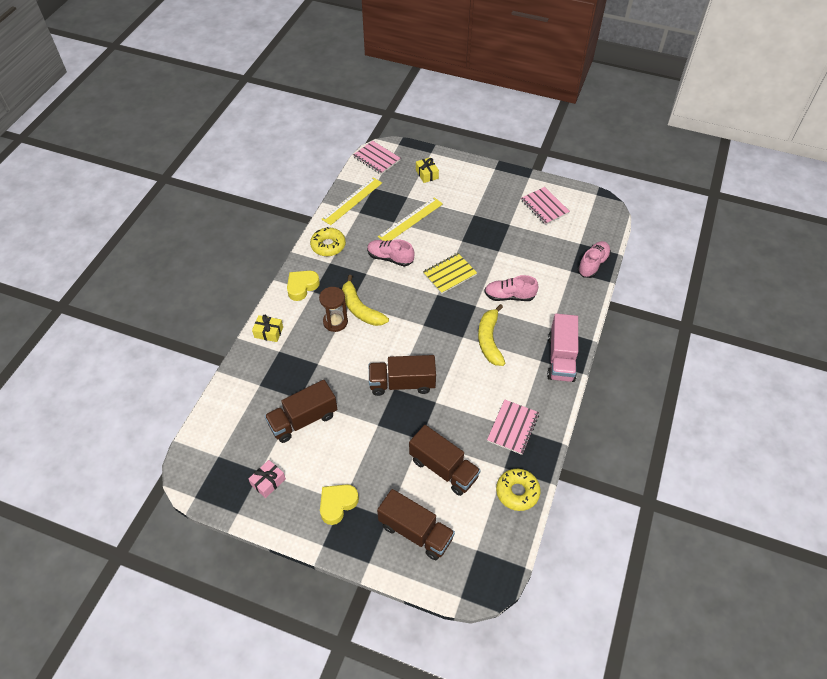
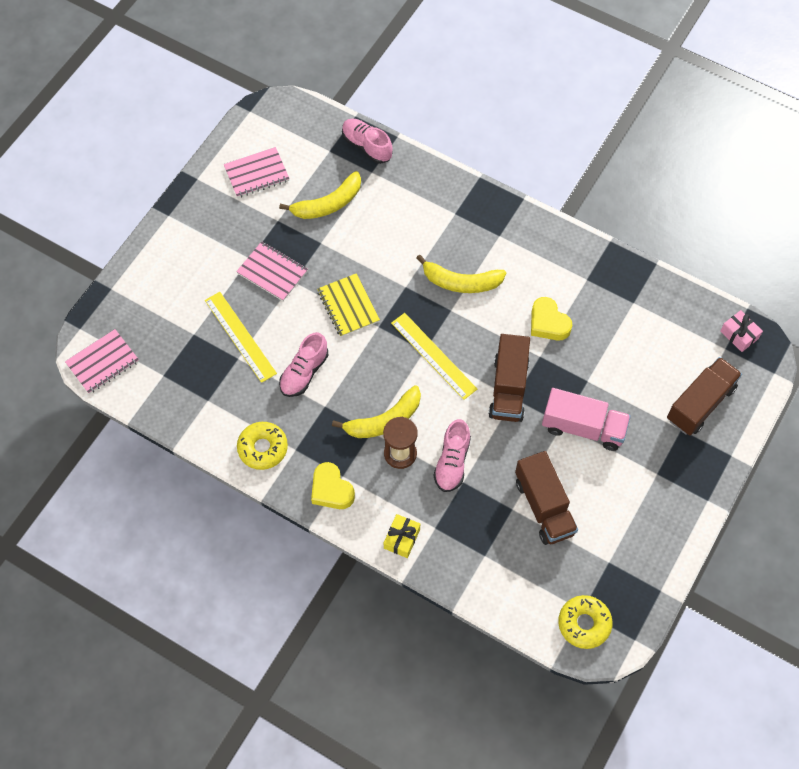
camera: 80 degrees left, 10 degrees up
(268, 482) = (624, 553): pink gift -> pink gift (739, 335)
(337, 504) = (660, 479): yellow heart -> yellow heart (548, 323)
(352, 201) = (182, 407): yellow ruler -> yellow ruler (433, 356)
(427, 174) = (155, 301): yellow gift -> none
(443, 468) = (628, 363): brown truck -> none
(509, 296) = (398, 246): pink shoe -> pink shoe (452, 462)
(512, 427) = (585, 284): pink notebook -> pink notebook (272, 272)
(517, 492) = (664, 297): yellow donut -> yellow donut (584, 624)
(533, 250) = (328, 204): none -> yellow banana
(561, 358) = (499, 214): pink truck -> pink truck (583, 427)

